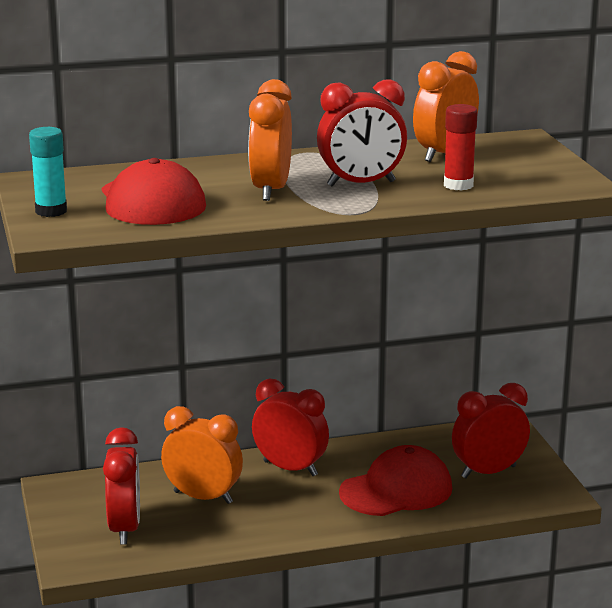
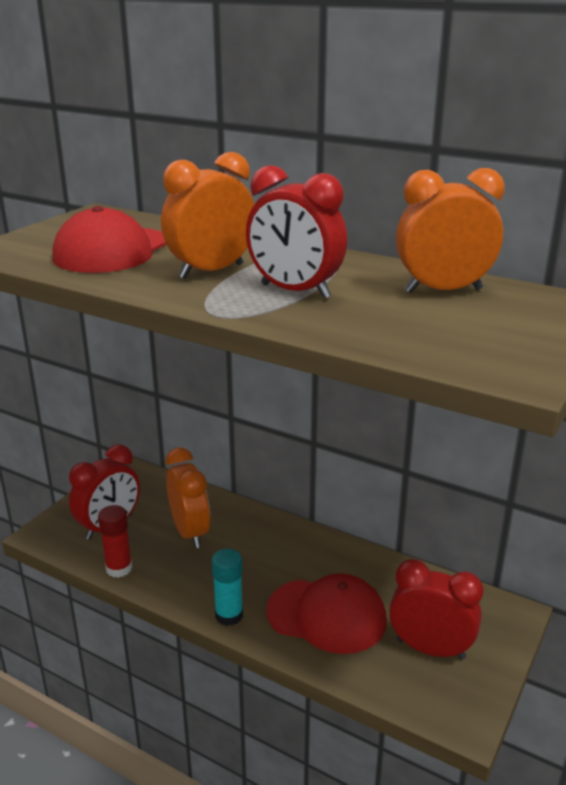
camera: 45 degrees right, 5 degrees up
(51, 211) = (39, 236): turquoise glue stick -> turquoise glue stick (229, 615)
(290, 468) = (281, 544): red clock -> none
(458, 185) = (378, 324): red glue stick -> red glue stick (119, 568)

